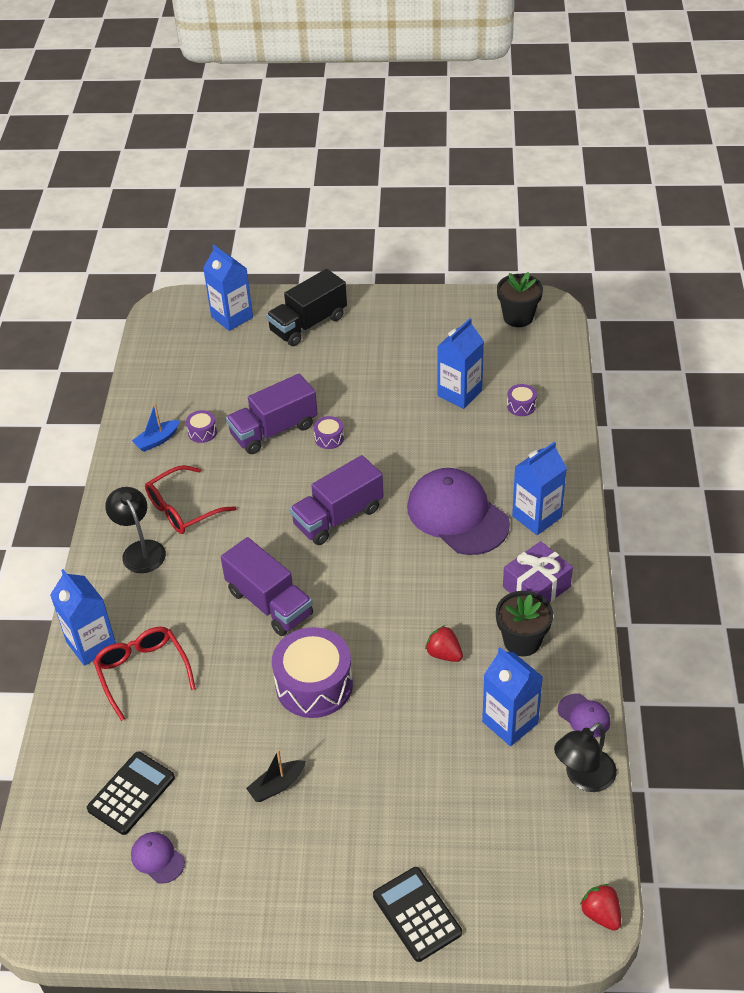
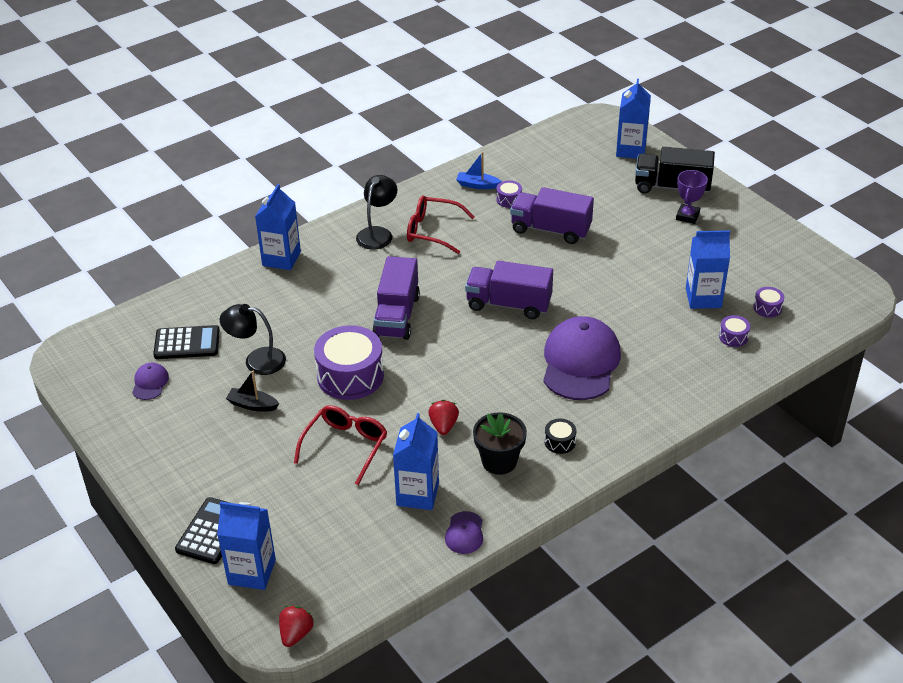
camera: 50 degrees right, 5 degrees down
(142, 672) = (282, 293): red glasses -> red glasses (345, 446)
(329, 438) = (576, 259): purple drum -> purple drum (767, 308)
(354, 339) = (687, 216): none -> purple trophy
(518, 317) = (827, 284): black flower pot -> none
(536, 517) = (629, 406): blue carton -> blue carton (252, 572)
(536, 587) = (559, 442): purple gift -> black drum
(583, 777) = (407, 562): black lamp -> black lamp (256, 360)

